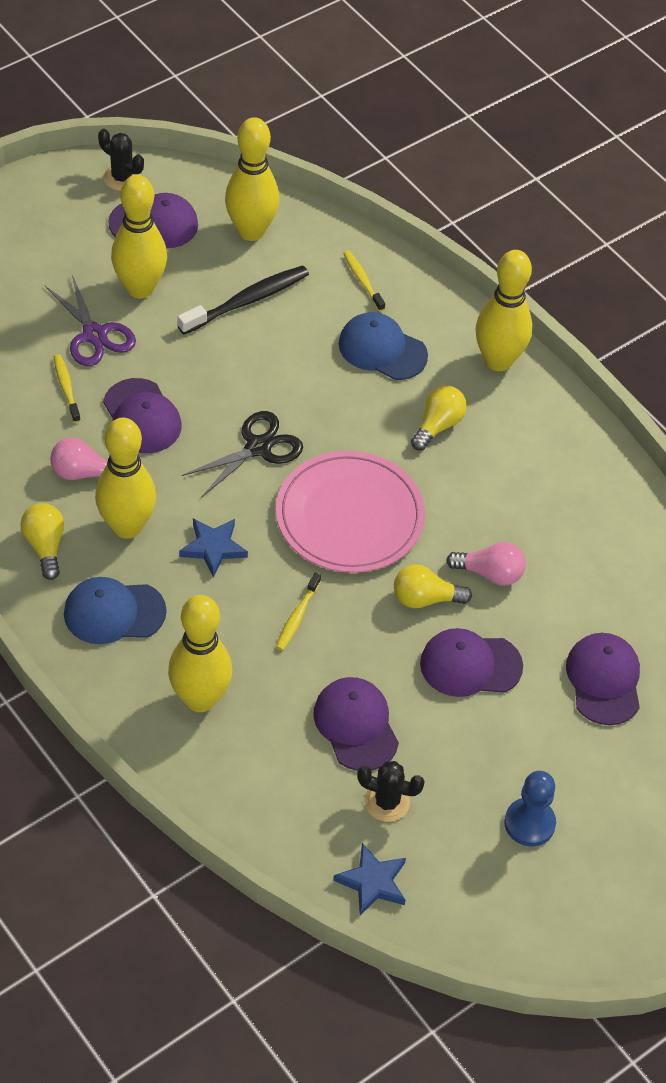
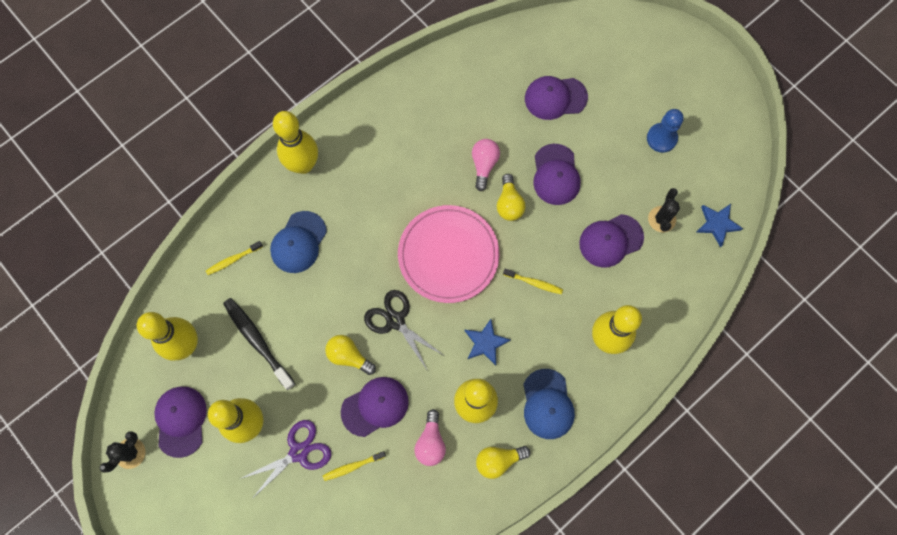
camera: 90 degrees left, 20 degrees up
(438, 425) = (364, 202): yellow light bulb -> yellow light bulb (349, 356)

